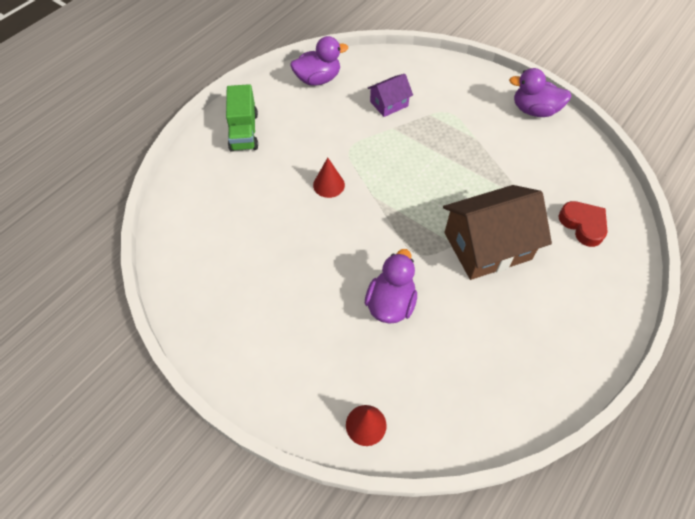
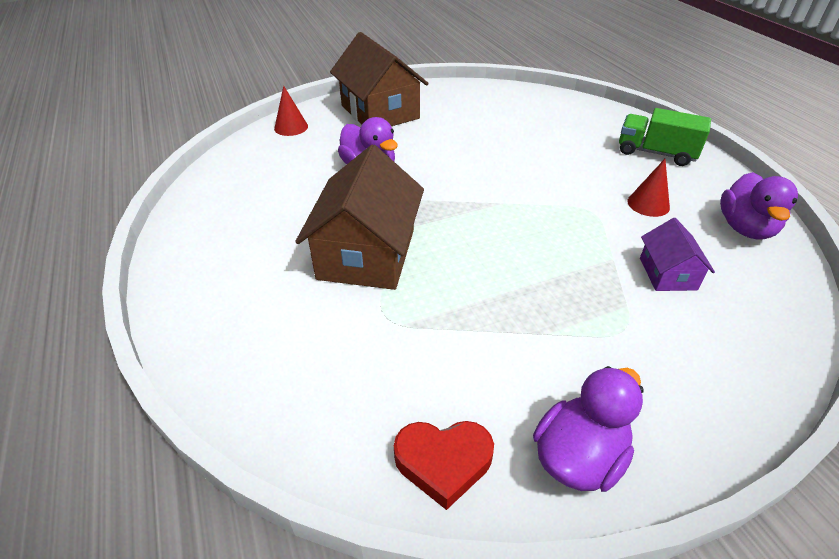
camera: 120 degrees right, 15 degrees down
(282, 356) = (380, 112): none -> brown house
(328, 185) = (541, 180): red cone -> red cone (648, 204)
(583, 225) = (309, 360): red heart -> red heart (443, 462)

